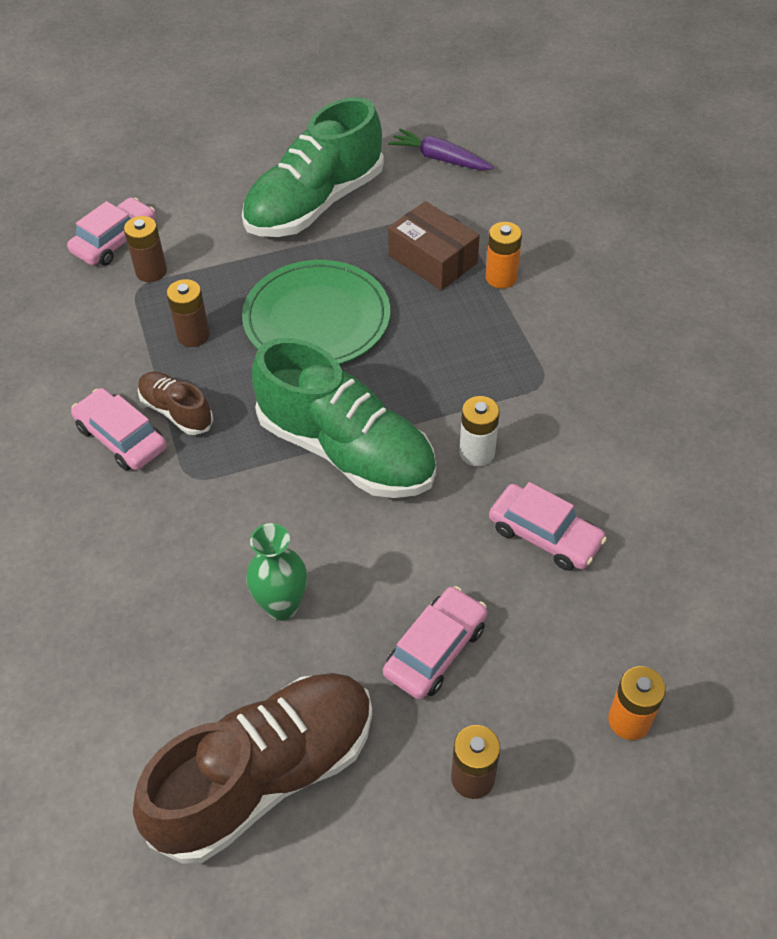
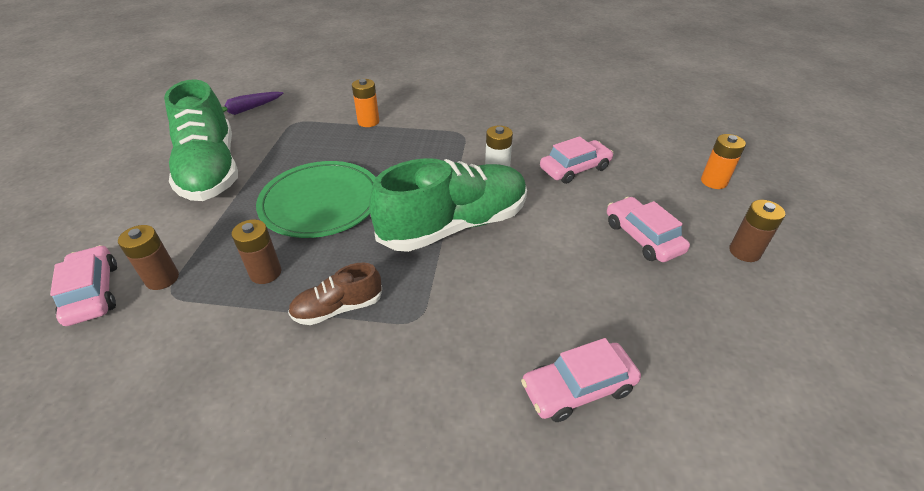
camera: 65 degrees left, 10 degrees down
(121, 438) = (334, 356): pink car -> pink car (578, 388)
(265, 776) = (730, 359): brown shoe -> none
(282, 606) = (576, 301): green vase -> none
(432, 259) = (325, 140): brown box -> none

